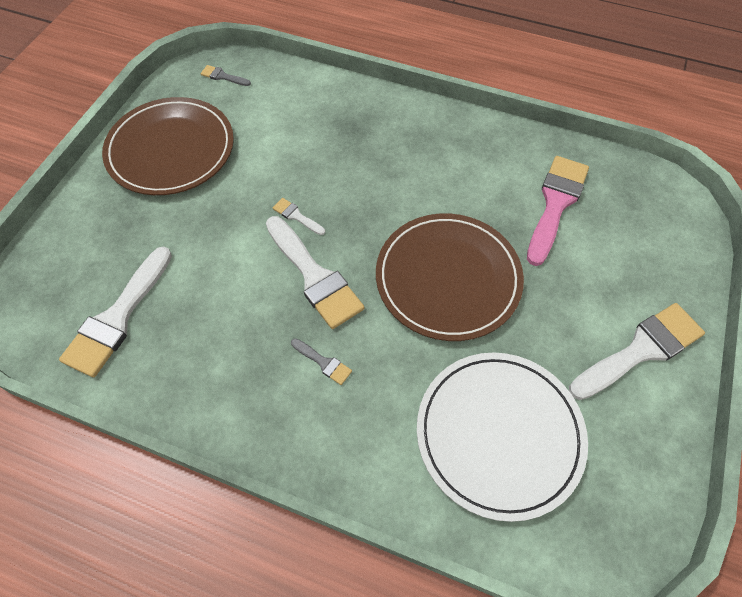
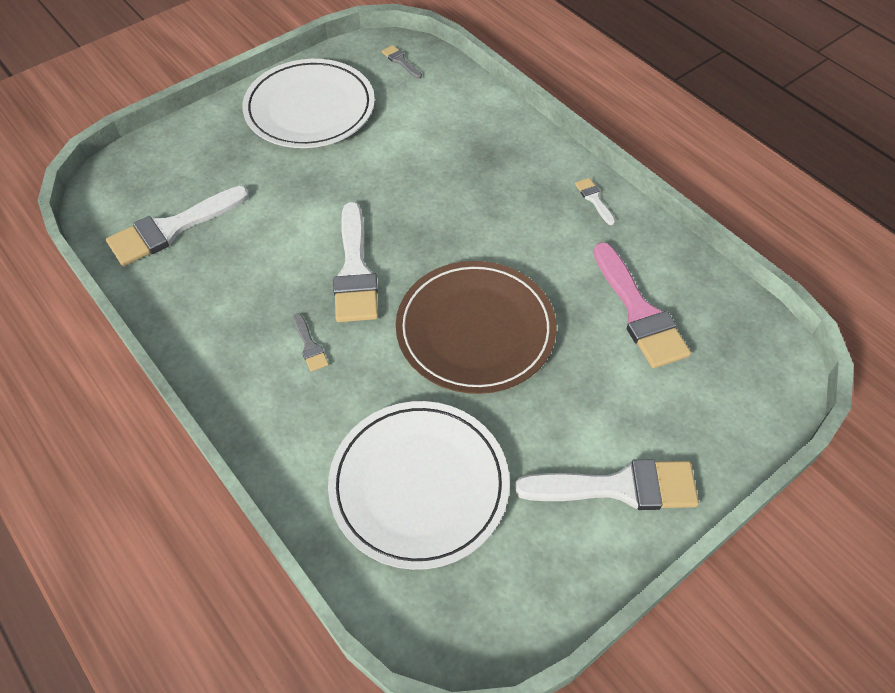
camera: 30 degrees right, 5 degrees down
(171, 149) = (310, 108): brown plate -> white plate
(296, 216) = (377, 212): white brush -> white brush (594, 199)
(555, 204) = (639, 312): pink brush -> pink brush turned 105 degrees clockwise

